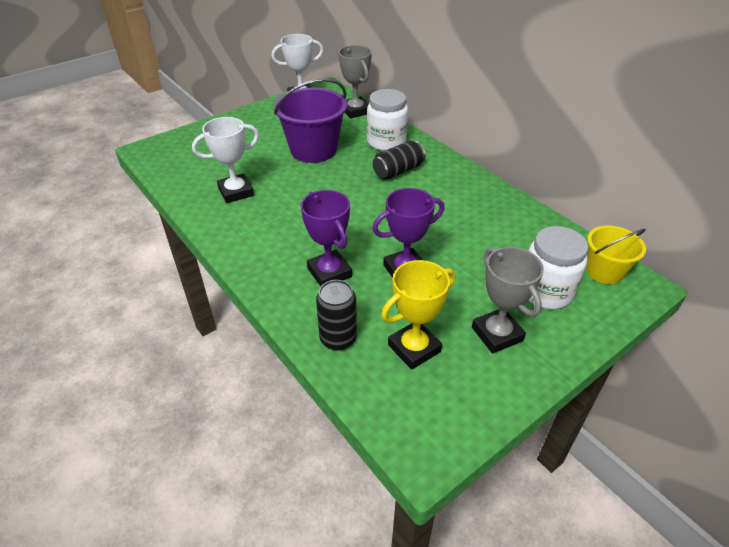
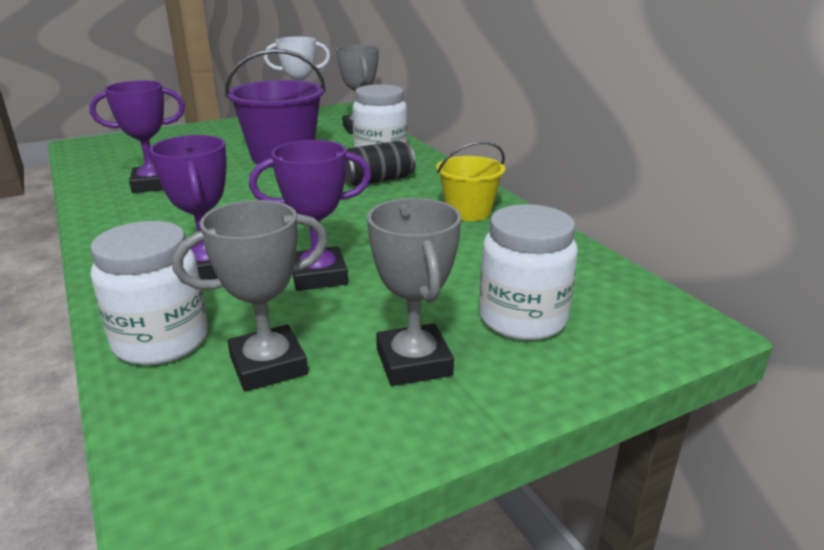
camera: 10 degrees right, 15 degrees down
(236, 192) = (153, 184): white trophy -> purple trophy
(338, 338) = (161, 341): black can -> white jar
(414, 348) = (268, 365): yellow trophy -> grey trophy
(604, 271) = (632, 304): yellow bucket -> yellow bucket (468, 212)

